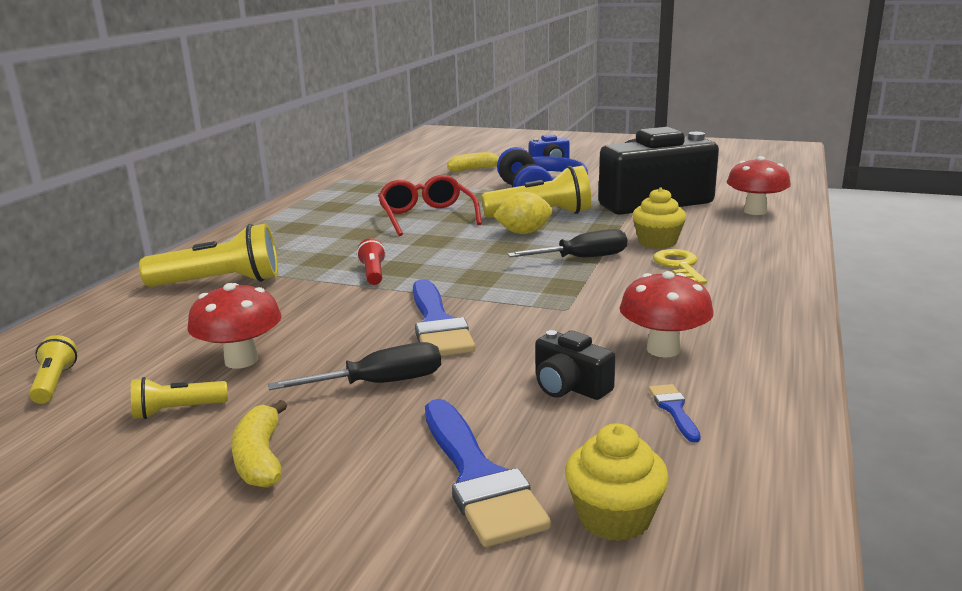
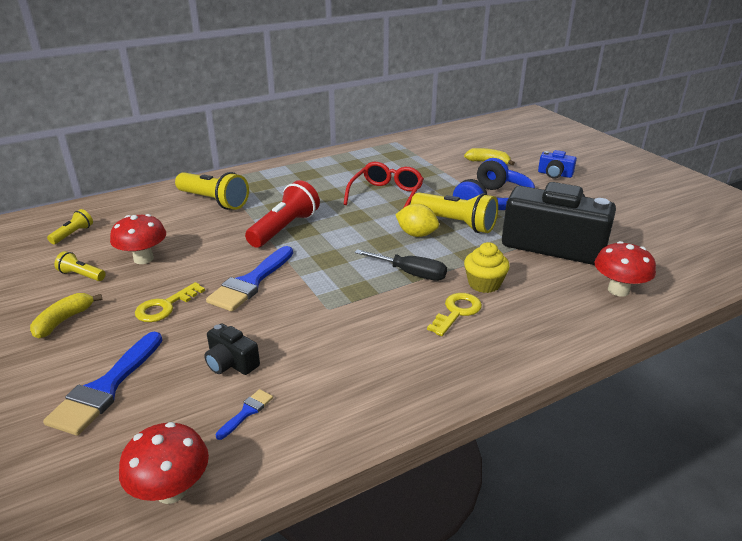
camera: 40 degrees right, 10 degrees up
(373, 273) = (284, 228): red flashlight -> red flashlight, size x1.96
(379, 383) = (165, 306): black screwdriver -> yellow key
(569, 387) = (231, 363): black camera -> black camera turned 45 degrees counterclockwise
(614, 517) = (109, 450): yellow cupcake -> none
(663, 349) = (320, 369): red mushroom -> red mushroom (171, 490)

